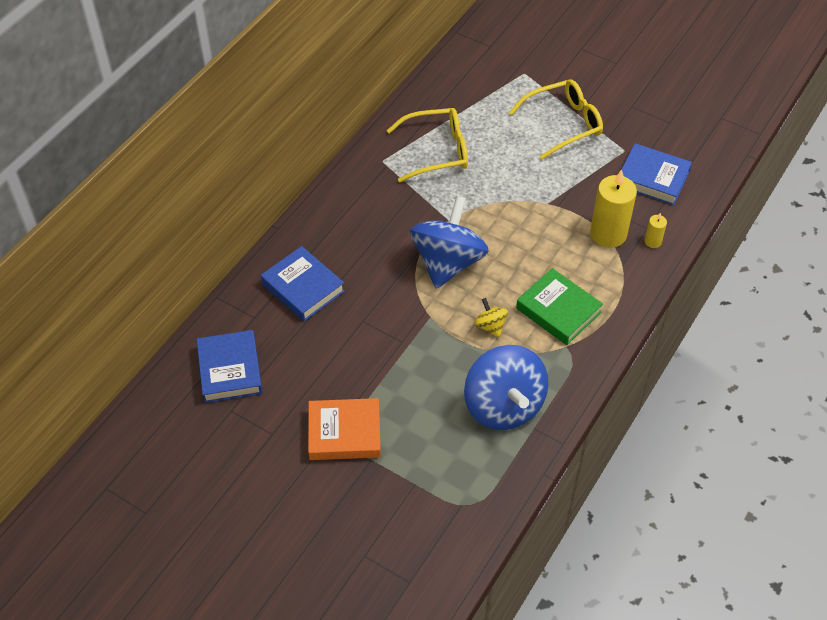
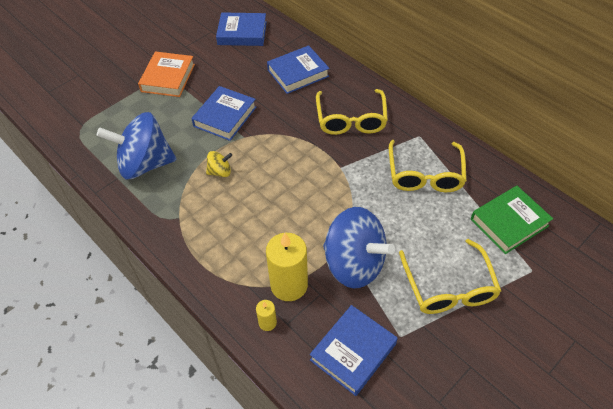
camera: 105 degrees right, 0 degrees up
(373, 222) = (351, 120): none -> yellow glasses
(401, 345) = (225, 116): none -> blue book
(448, 262) = (294, 158): blue spinning top -> blue spinning top (354, 264)
(558, 310) = (217, 221): green book -> green book (509, 222)

